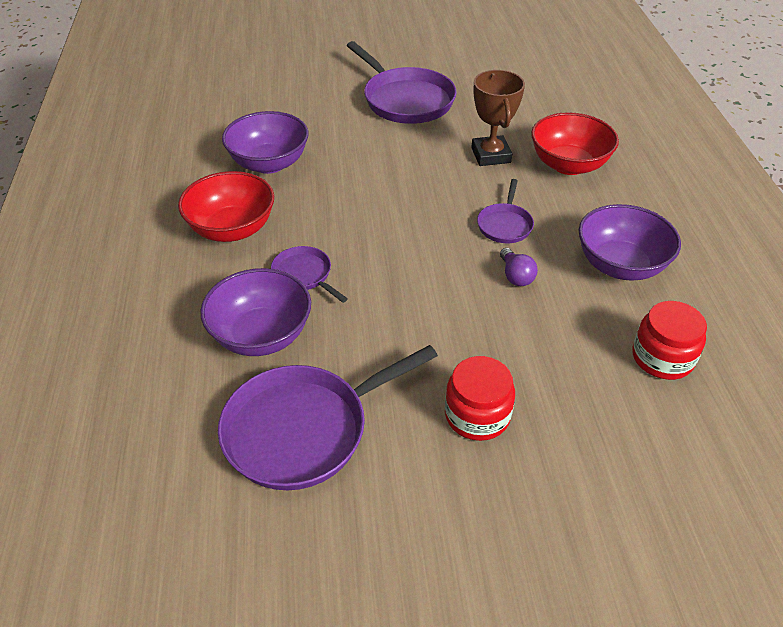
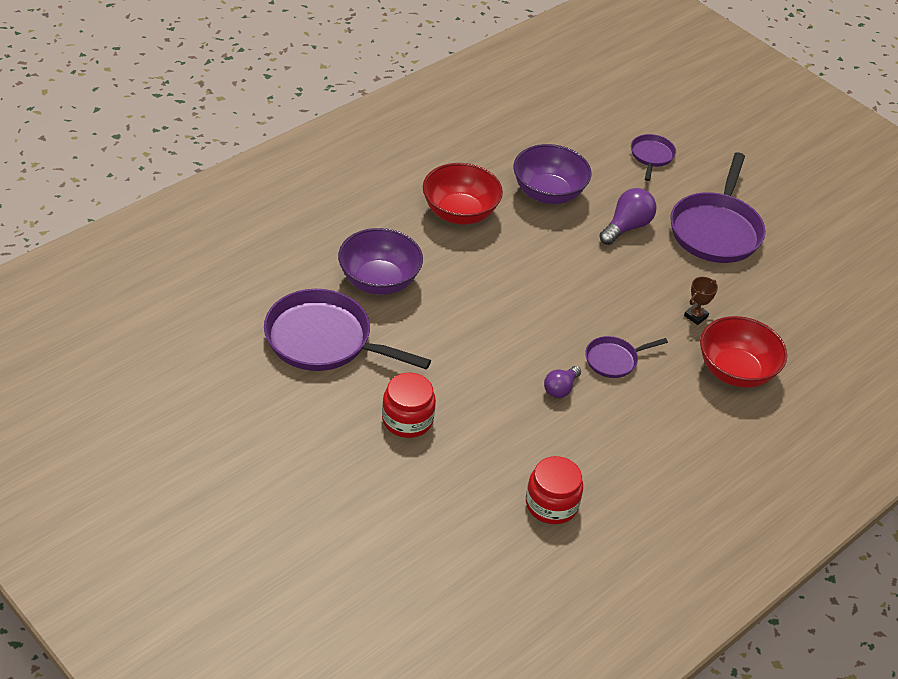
camera: 50 degrees right, 0 degrees up
(304, 275) = (451, 273): purple pan -> purple pan (651, 156)
(356, 141) = (626, 227): none -> purple light bulb
(491, 155) = (696, 316): brown trophy -> brown trophy, size x0.53
(620, 265) = (634, 448): purple bowl -> none

